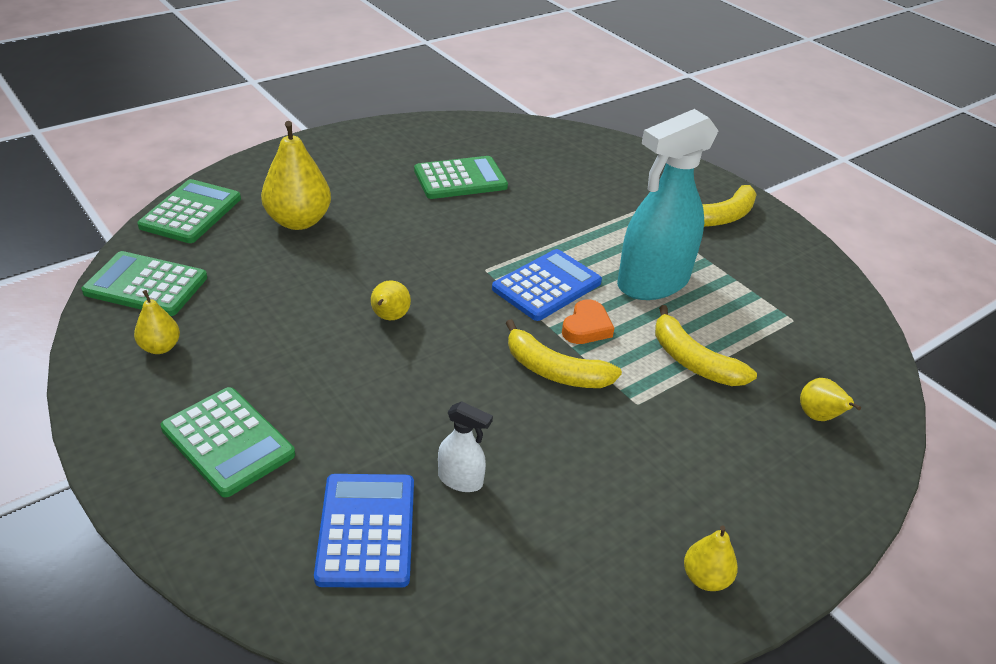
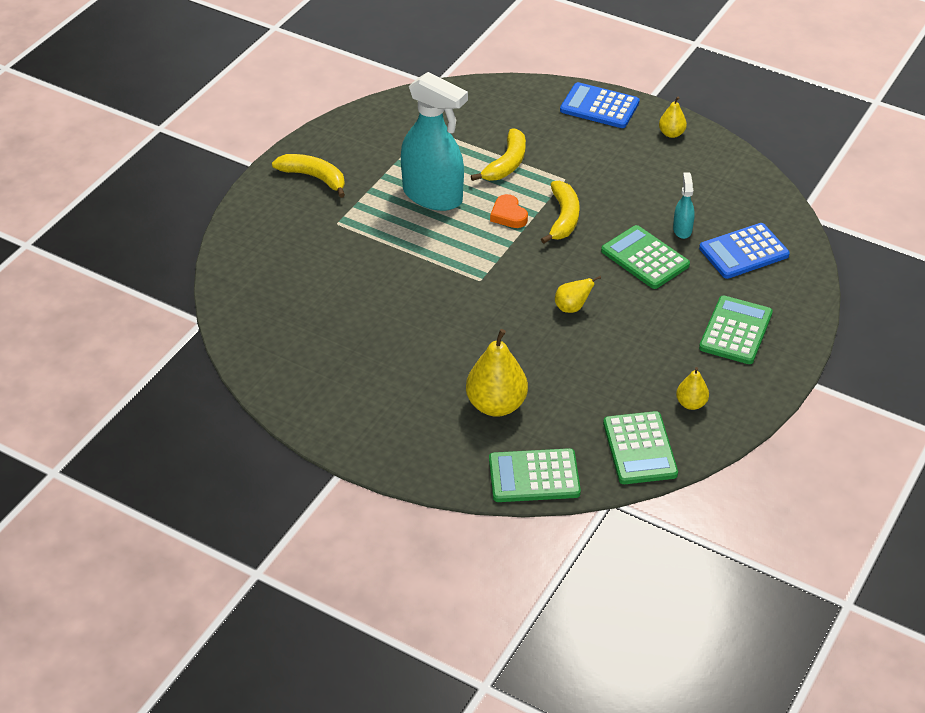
camera: 110 degrees left, 5 degrees up
(460, 179) = (360, 334): green calculator -> green calculator (645, 258)
(460, 480) = (682, 230): white spray bottle -> turquoise spray bottle
(547, 286) = (476, 244): blue calculator -> blue calculator (599, 106)
(586, 327) = (508, 215): orange heart -> orange heart turned 120 degrees counterclockwise
(818, 417) = (519, 110): yellow pear -> none

